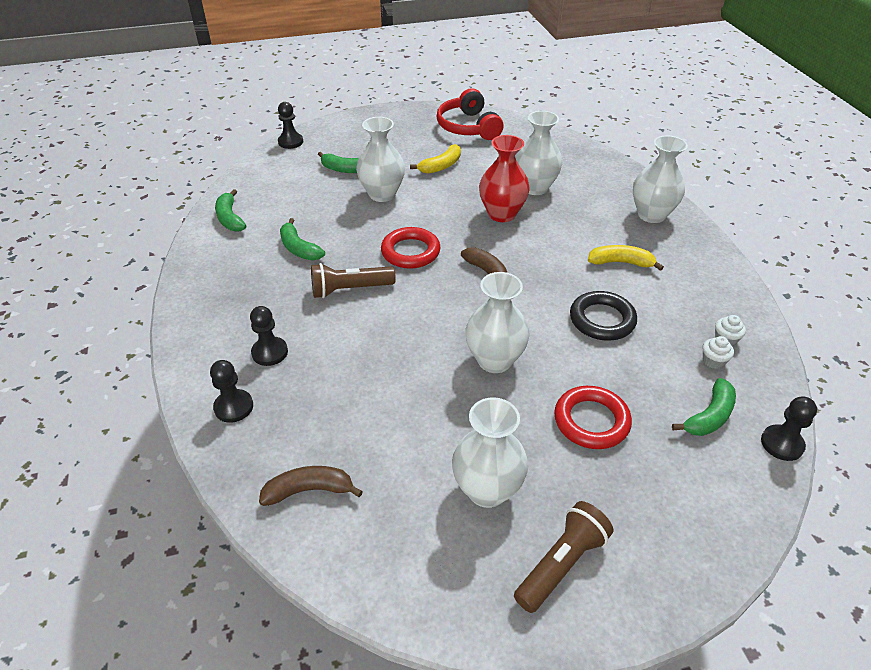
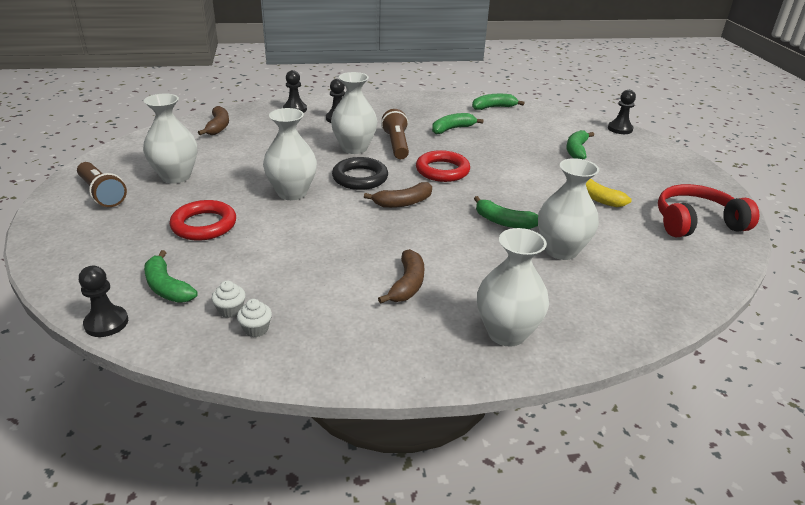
camera: 95 degrees right, 10 degrees down
(382, 194) = (535, 164): white vase -> white vase (354, 148)
(502, 214) = (504, 222): red vase -> green banana
(602, 320) = (319, 253): black ring -> black ring (360, 178)
(621, 262) = (407, 284): yellow banana -> brown banana

